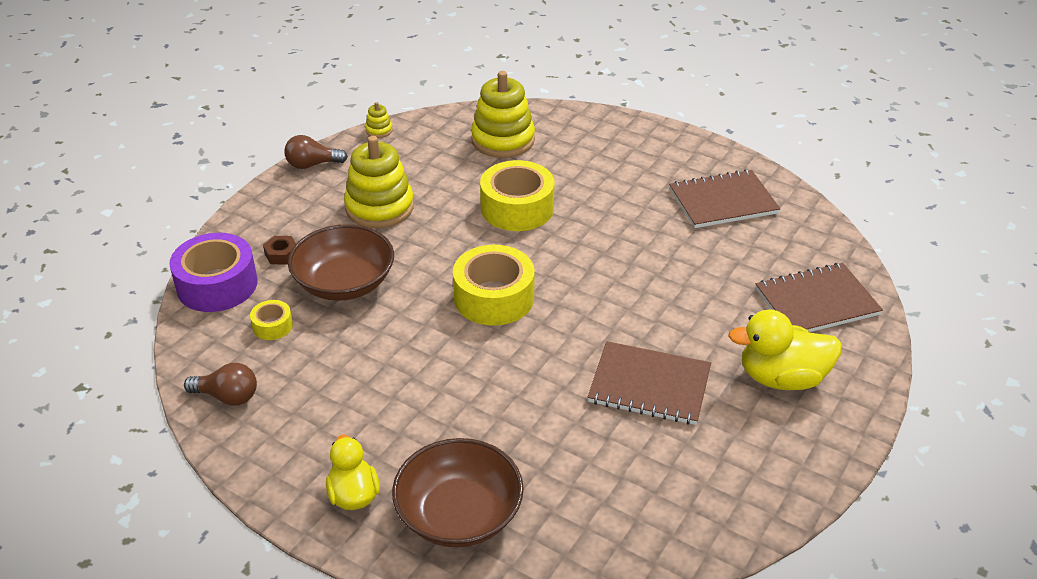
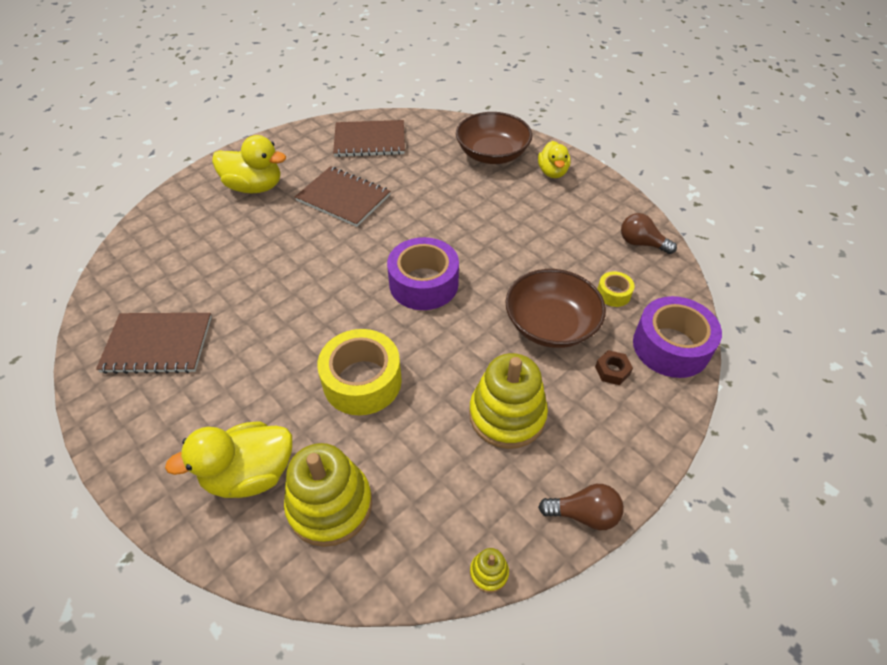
camera: 165 degrees left, 10 degrees up
(494, 297) = (423, 284): yellow tape -> purple tape
(572, 144) = (250, 474): none -> yellow duck
(816, 302) = (178, 231): brown notebook -> brown notebook (369, 140)

